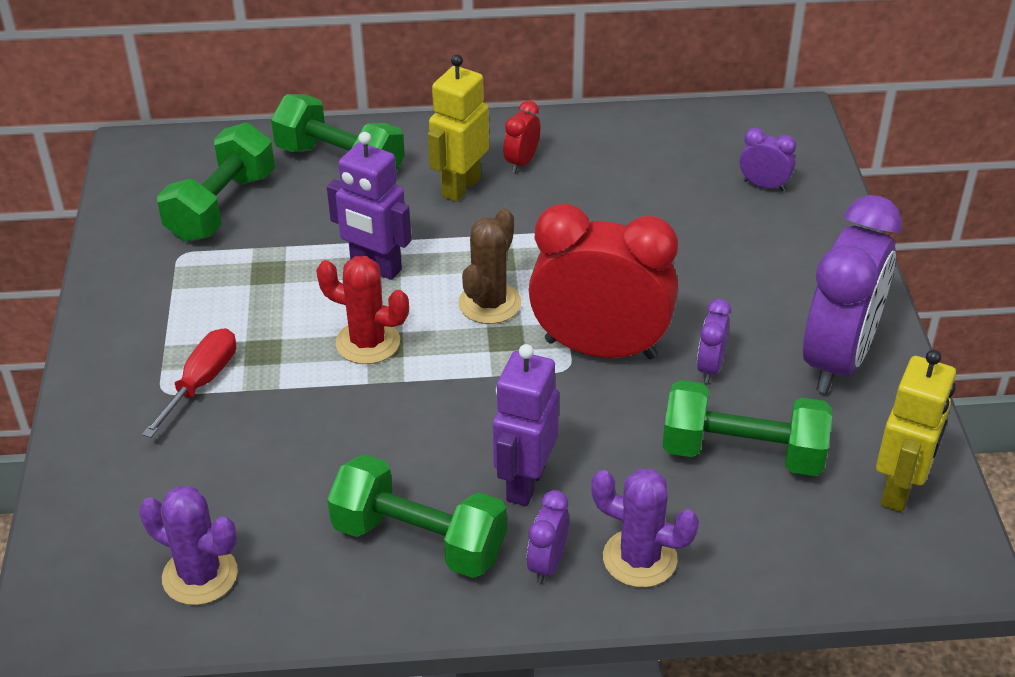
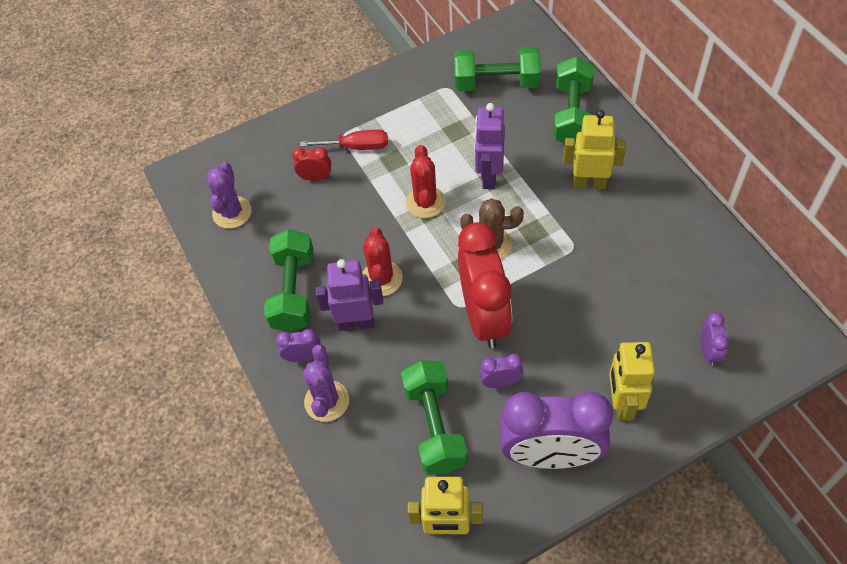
camera: 70 degrees right, 15 degrees up
(467, 431) = (381, 278): none -> red cactus
(521, 162) = (636, 203): red clock -> red clock (315, 177)
(796, 275) = (622, 403): none -> yellow robot

